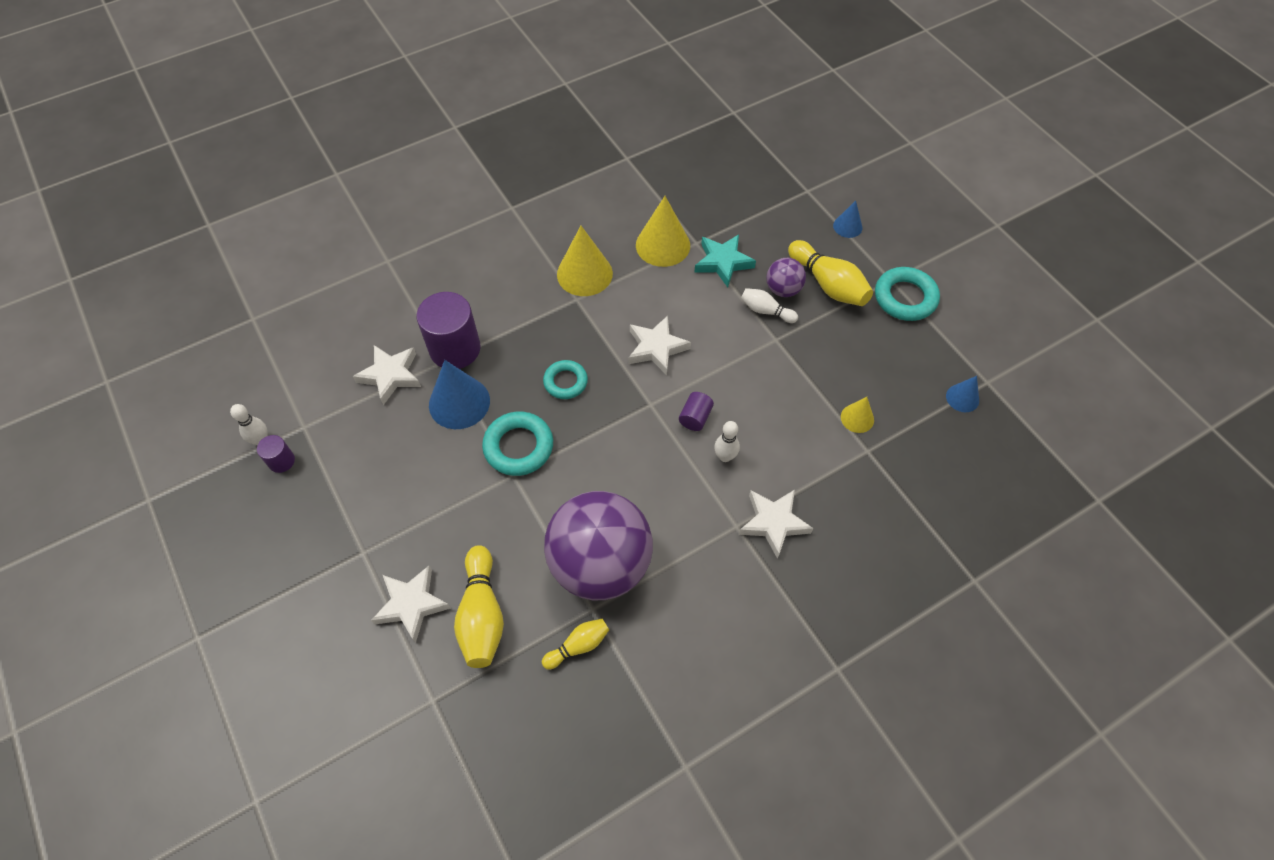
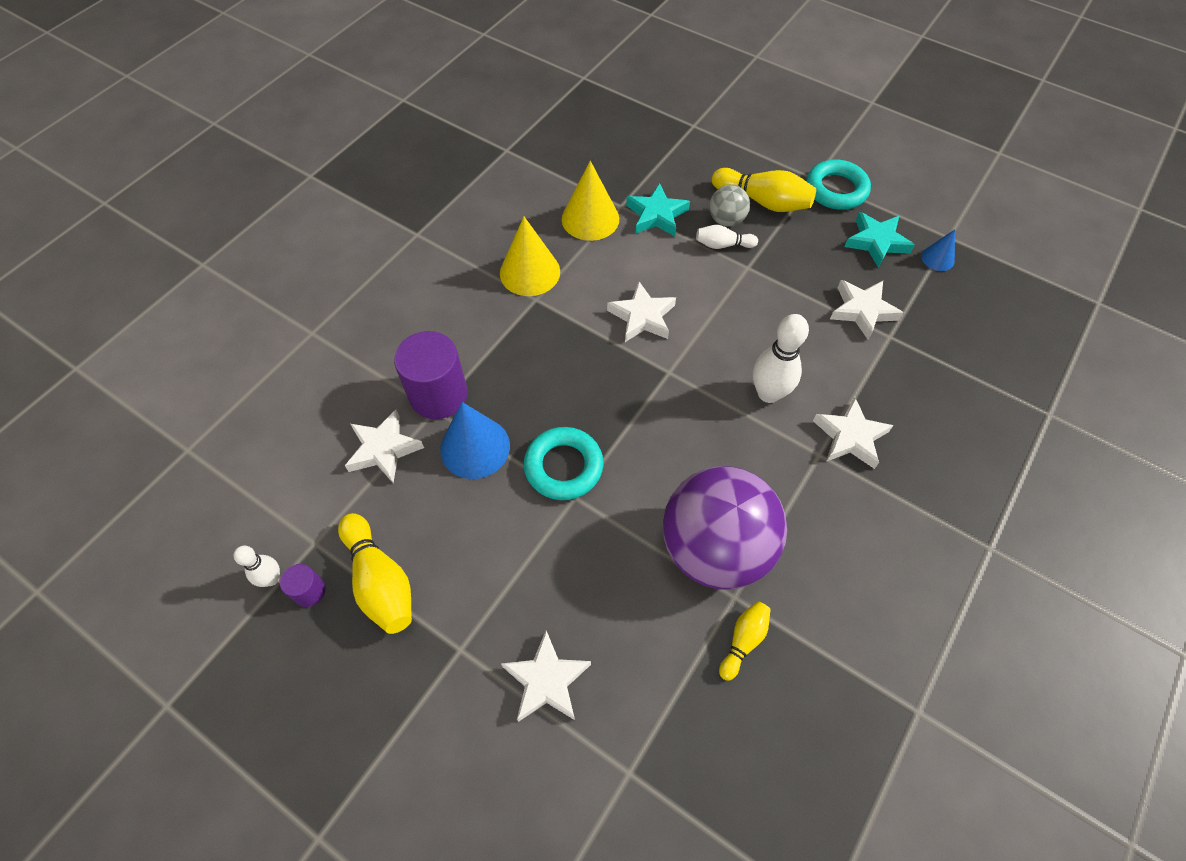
camera: 25 degrees left, 0 degrees up
(482, 615) = (627, 656): yellow bowling pin -> yellow bowling pin (380, 581)
(565, 382) = (573, 383): turquoise ring -> none
(695, 417) = (719, 368): purple cylinder -> none
(725, 456) = (768, 393): white bowling pin -> white bowling pin, size x1.73
(783, 289) = (726, 220): purple ball -> grey ball
(847, 226) = (748, 145): blue cone -> none
(857, 418) = (862, 310): yellow cone -> white star
(912, 361) = (876, 242): none -> turquoise star

